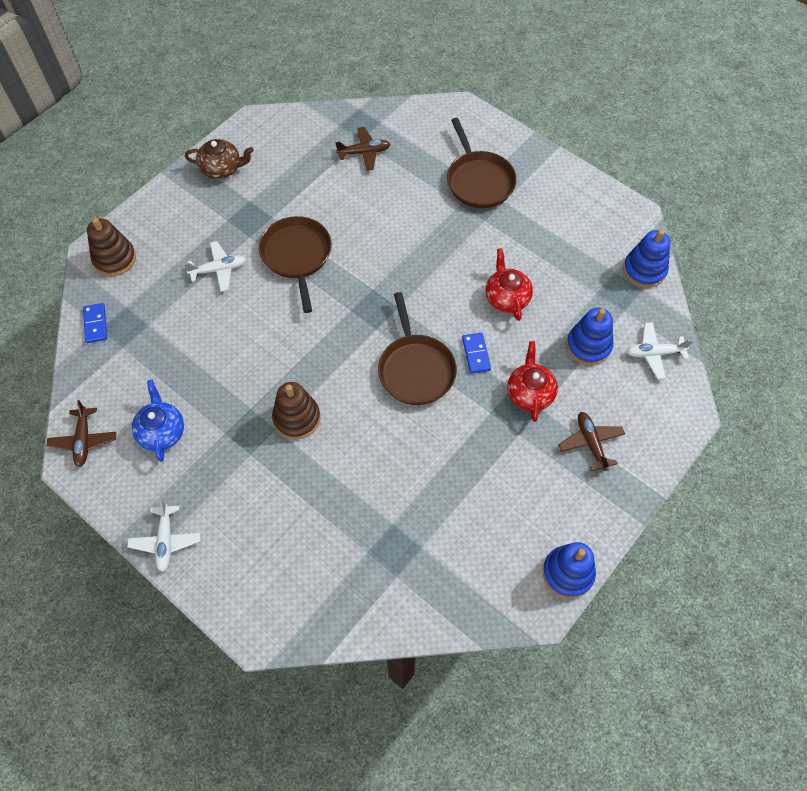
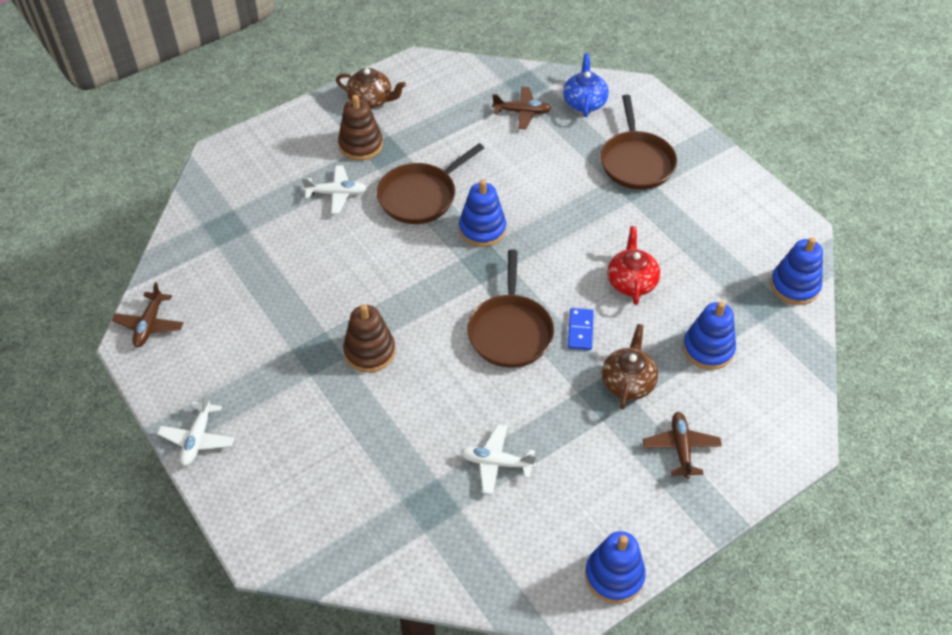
camera: 15 degrees right, 10 degrees down
(96, 324) = (198, 219): blue domino -> none
(114, 259) = (237, 163): brown stacking toy -> brown stacking toy (361, 145)
(162, 431) = (229, 334): blue teapot -> blue teapot (584, 102)
(297, 256) = (420, 196): brown pan -> brown pan turned 135 degrees counterclockwise
(362, 276) = (482, 229): none -> blue stacking toy
(530, 393) = (628, 382): red teapot -> brown teapot
(654, 353) = (781, 372): white plane -> white plane (496, 463)

